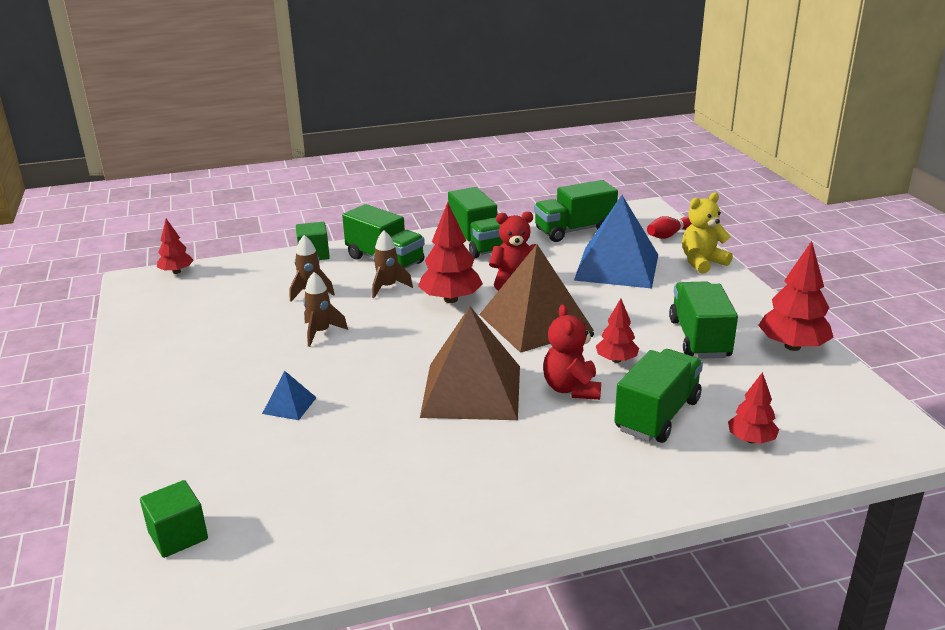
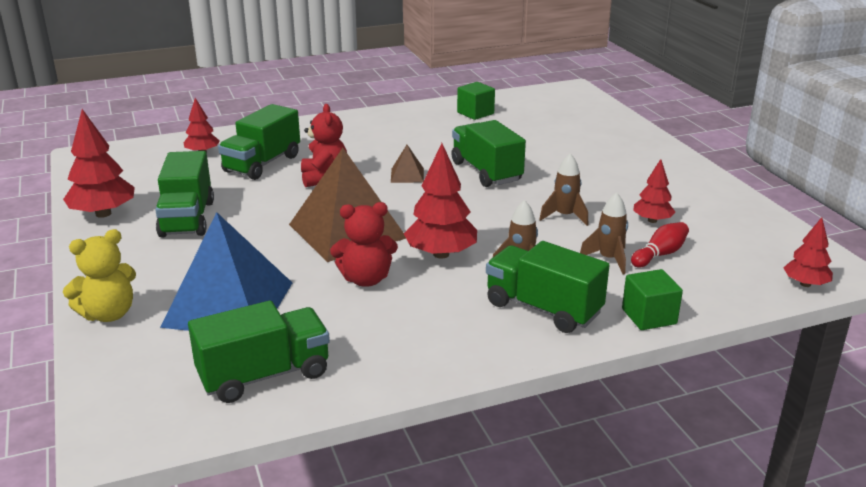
camera: 175 degrees right, 0 degrees up
(178, 536) = (568, 109): green cube -> green cube (475, 113)
(289, 405) = (550, 163): blue pyramid -> none
(472, 391) = (407, 175): brown pyramid -> brown pyramid, size x0.42
(477, 243) = (419, 343): green truck -> green truck (486, 172)
(616, 360) = (277, 199): red tree -> red tree (652, 220)
(668, 235) = (119, 367): red bowling pin -> red bowling pin (660, 254)

